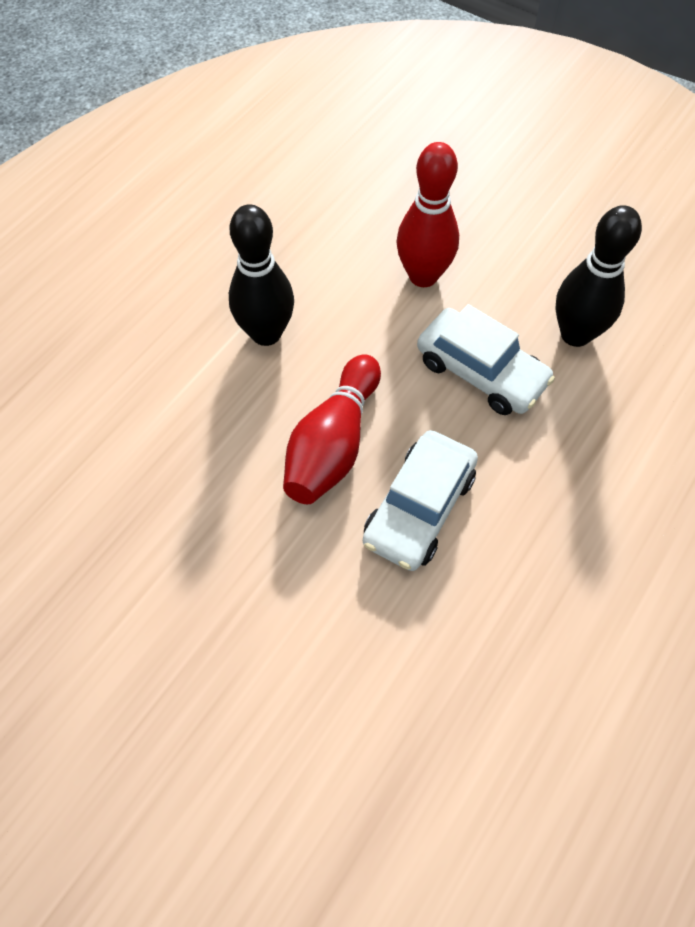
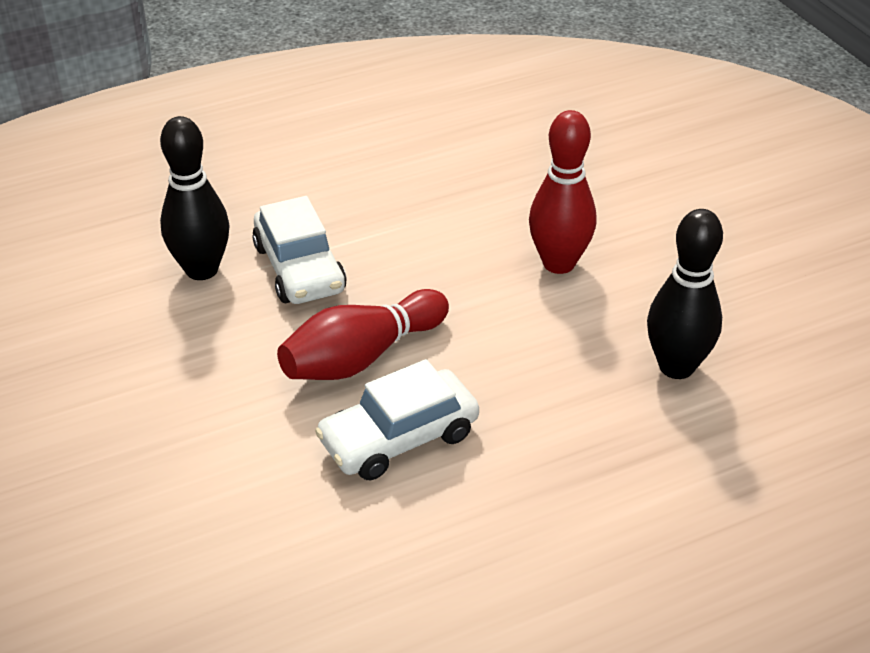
camera: 30 degrees right, 20 degrees down
(266, 333) = (372, 252): black bowling pin -> black bowling pin (201, 270)
(481, 371) = (551, 358): white car -> white car (299, 268)

